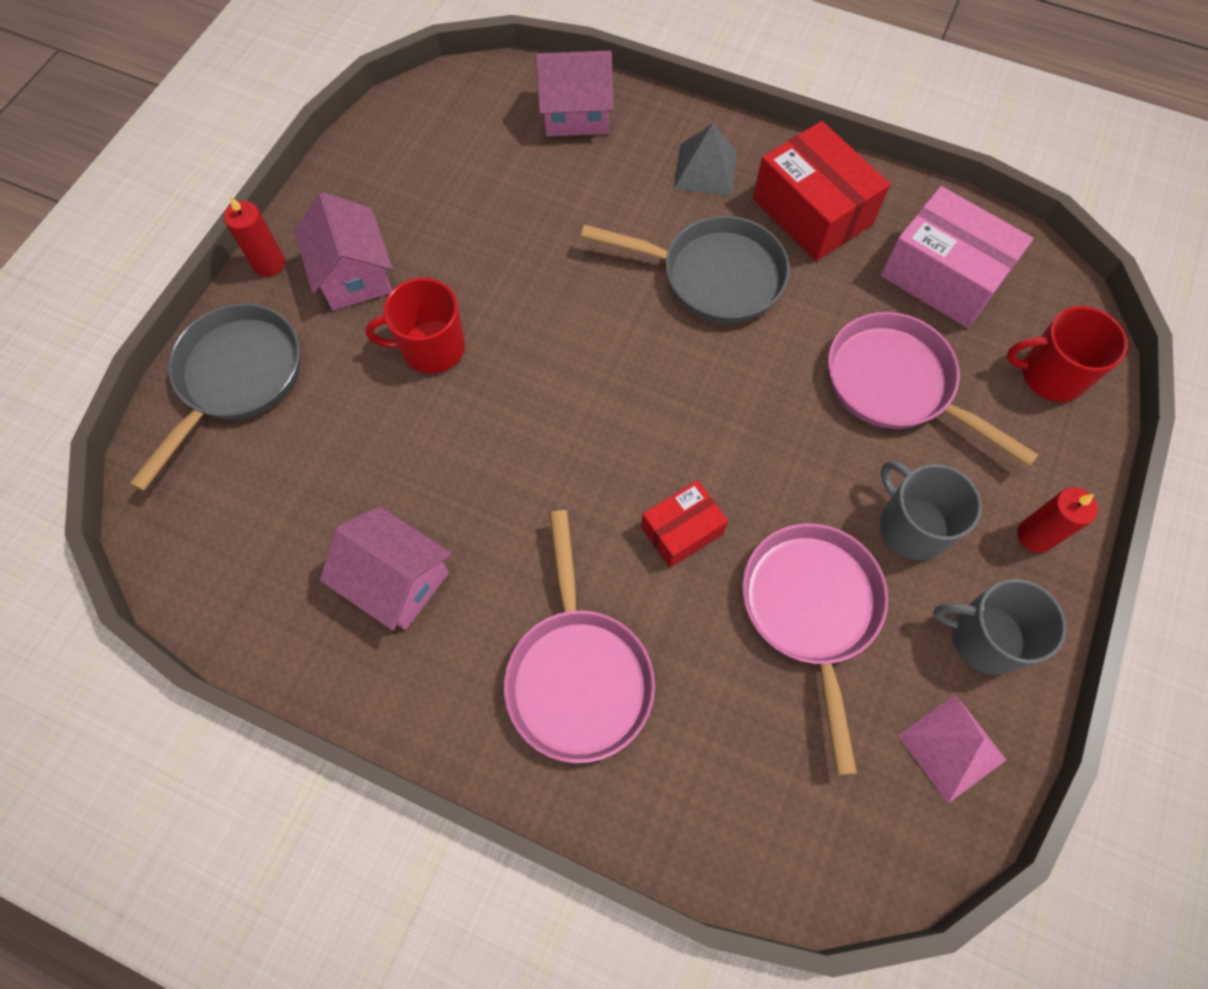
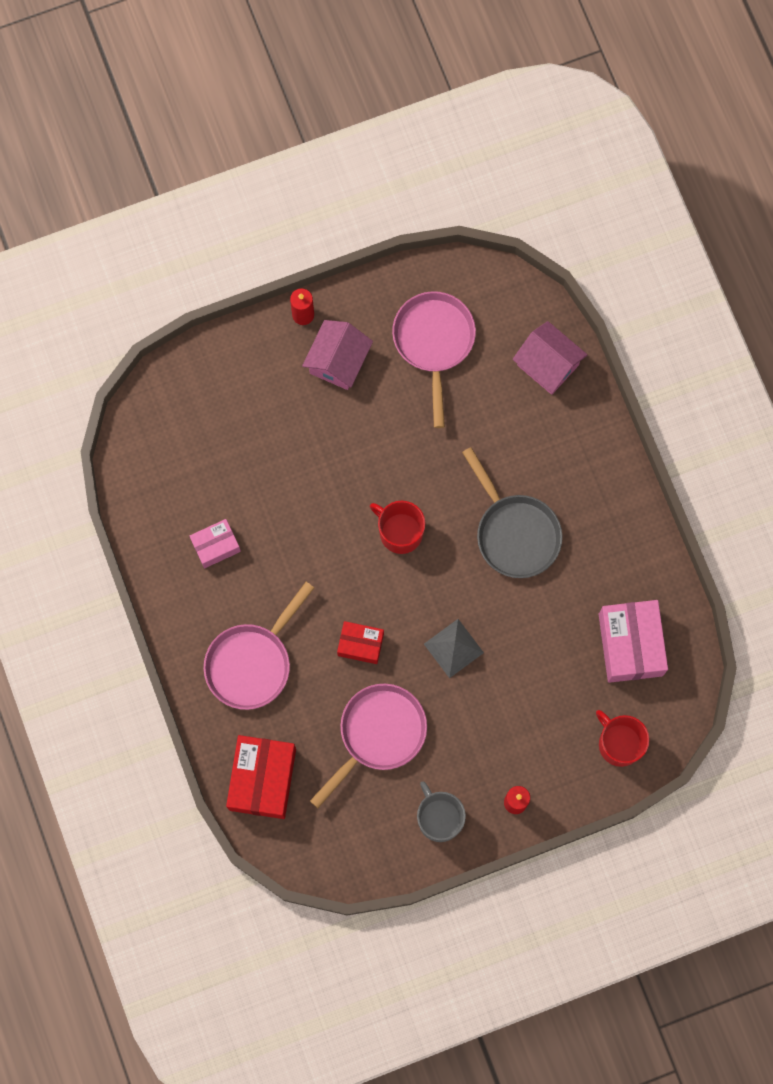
camera: 45 degrees right, 10 degrees up
(236, 378) = (232, 370): grey pan -> none
(396, 580) = (216, 546): pink house -> pink box
(431, 347) = (337, 440): red mug -> red mug (400, 532)
(705, 169) = (579, 467): grey pyramid -> grey pyramid (453, 648)
(812, 211) = (607, 545): red box -> red box (262, 779)
(896, 385) = (538, 675): pink pan -> pink pan (434, 342)
(912, 526) = (465, 744): grey mug -> none
(952, 747) = (373, 843): pink pyramid -> none

